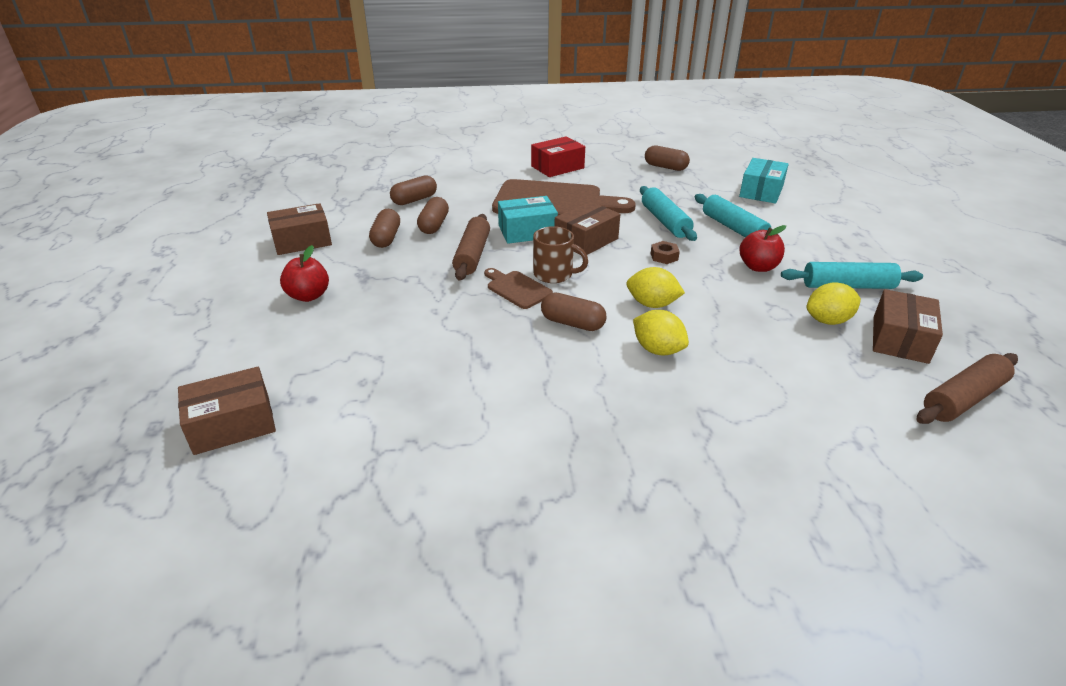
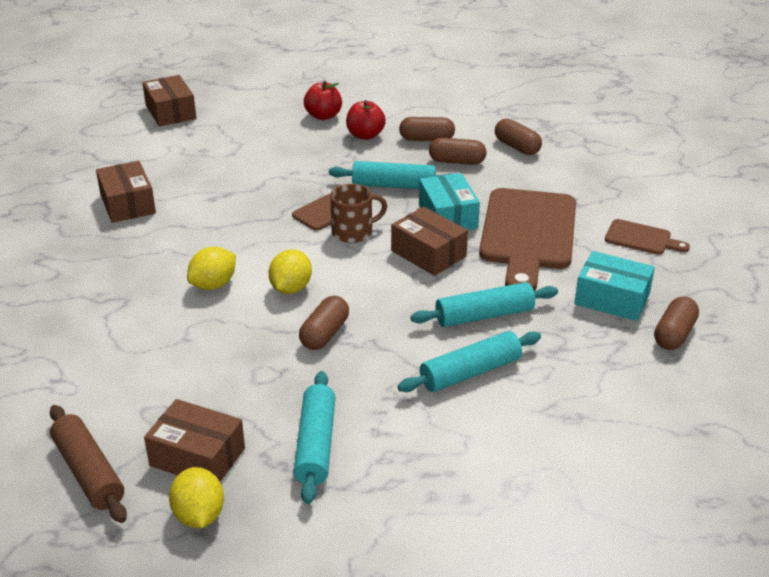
camera: 90 degrees right, 0 degrees up
(302, 241) = (418, 101): brown box -> brown box (127, 204)
(472, 255) = (393, 185): brown rolling pin -> turquoise rolling pin
(554, 274) = (353, 232): brown mug -> brown mug turned 135 degrees counterclockwise
(557, 167) = (641, 238): red box -> brown cutting board
(572, 323) = (264, 240): brown capsule -> brown capsule (324, 334)
(664, 256) = (391, 306): brown nut -> none
(758, 267) = (365, 376): red apple -> red apple (365, 135)
(761, 191) = (603, 422): turquoise box -> turquoise box (612, 299)
(828, 320) = (243, 408): yellow lemon -> yellow lemon (199, 515)

